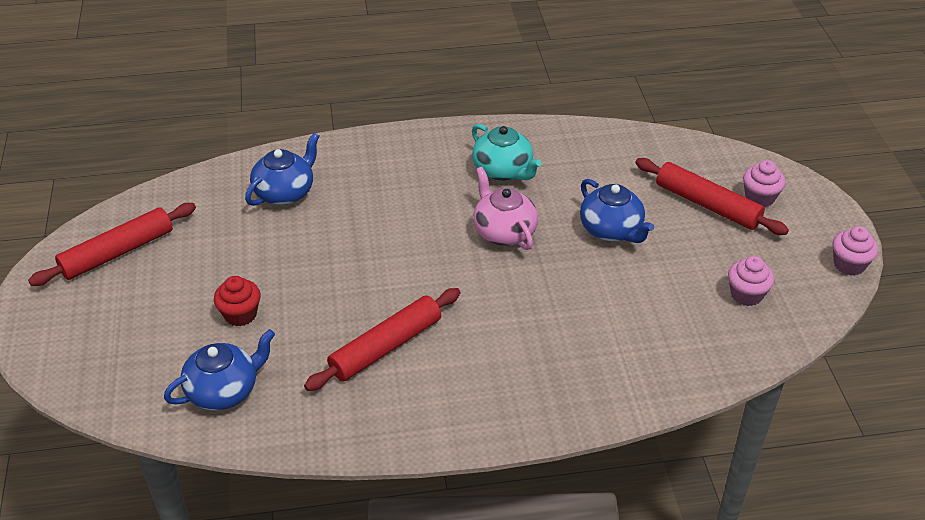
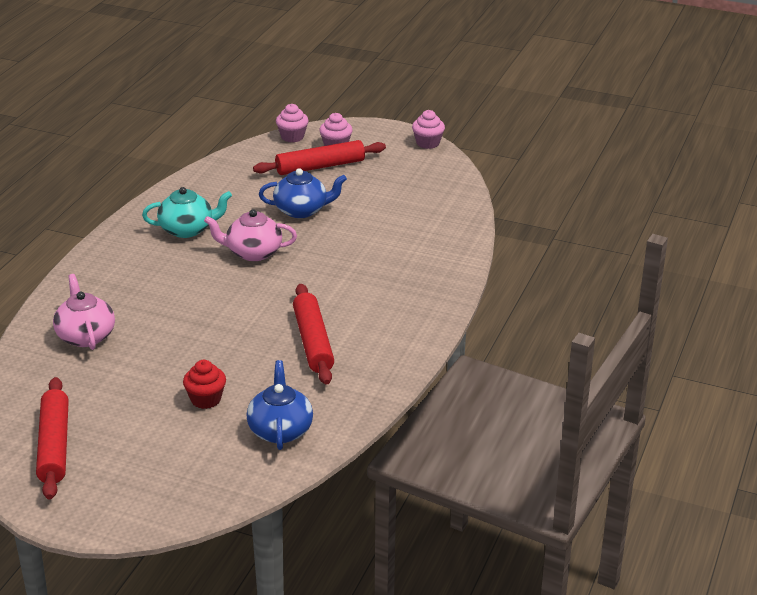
camera: 60 degrees left, 10 degrees down
(285, 192) = (85, 336): blue teapot -> pink teapot
(746, 294) = (415, 187): pink cupcake -> pink cupcake (292, 137)

